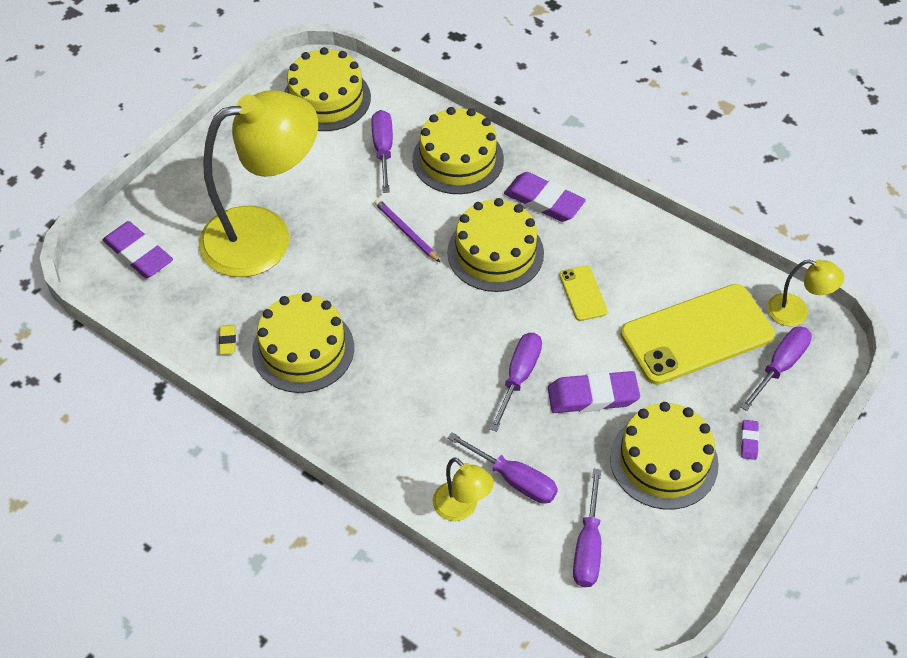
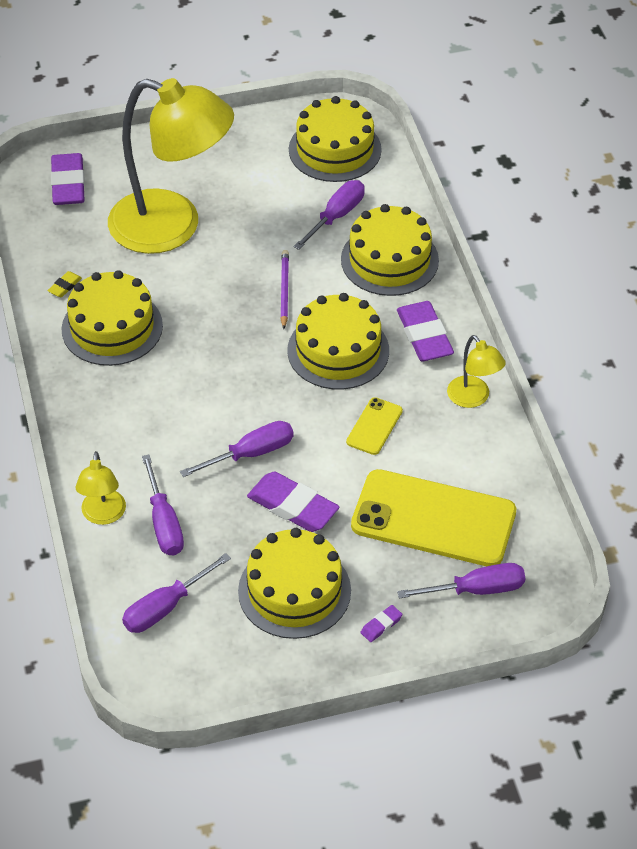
camera: 40 degrees right, 5 degrees down
(796, 312) = (542, 560): yellow lamp -> yellow lamp (473, 398)

